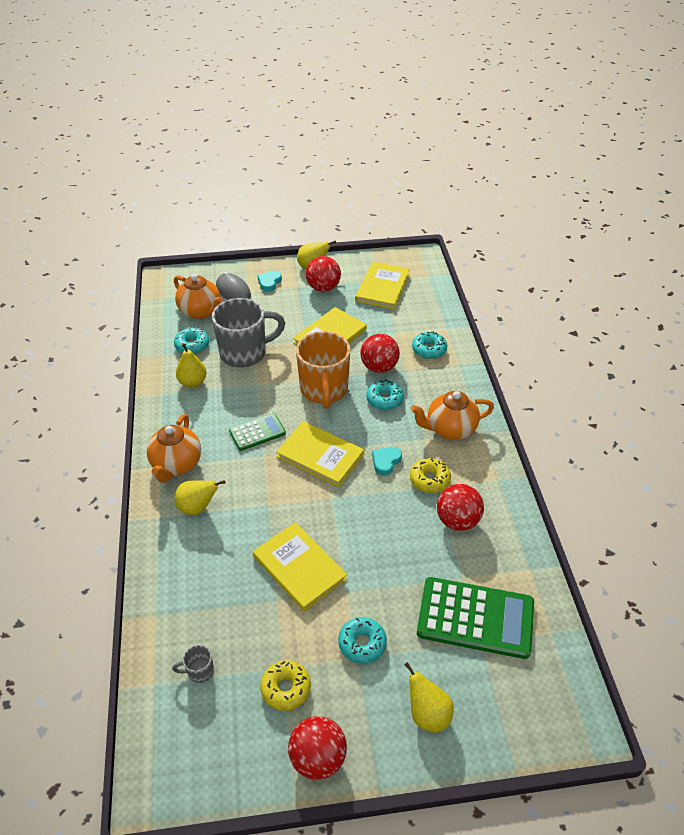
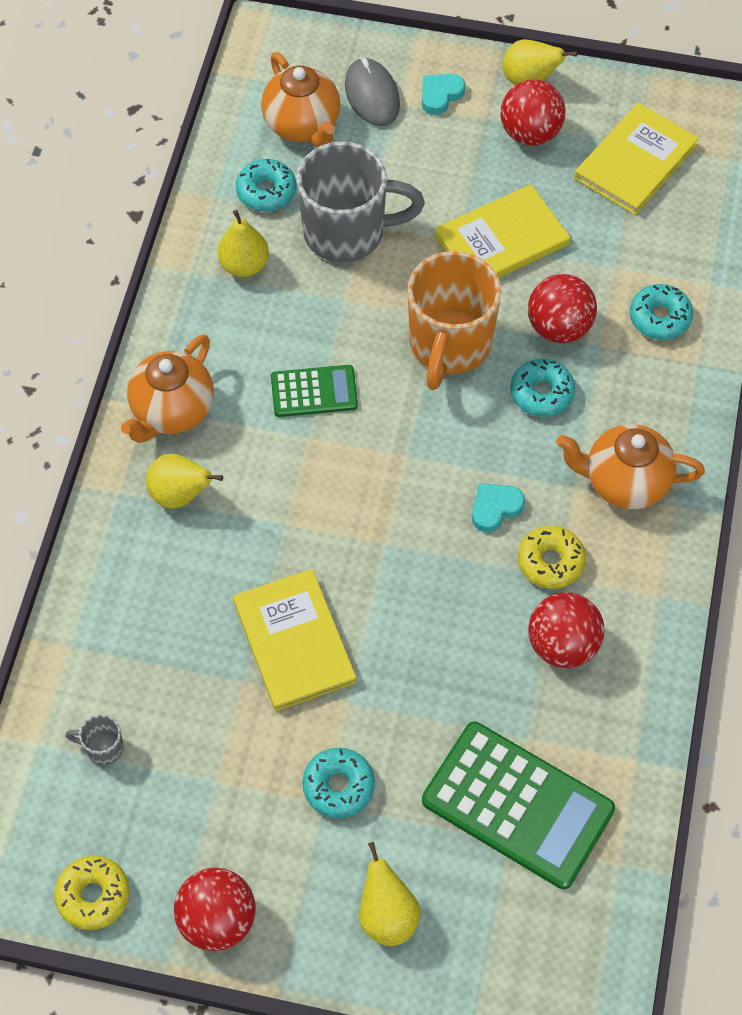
camera: 20 degrees right, 15 degrees up
(286, 688) = (209, 812): yellow donut -> yellow donut (93, 895)
(320, 455) = (396, 464): yellow book -> none

